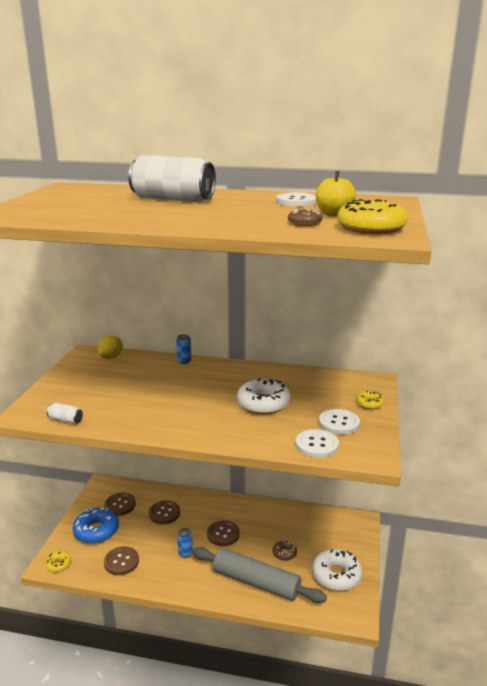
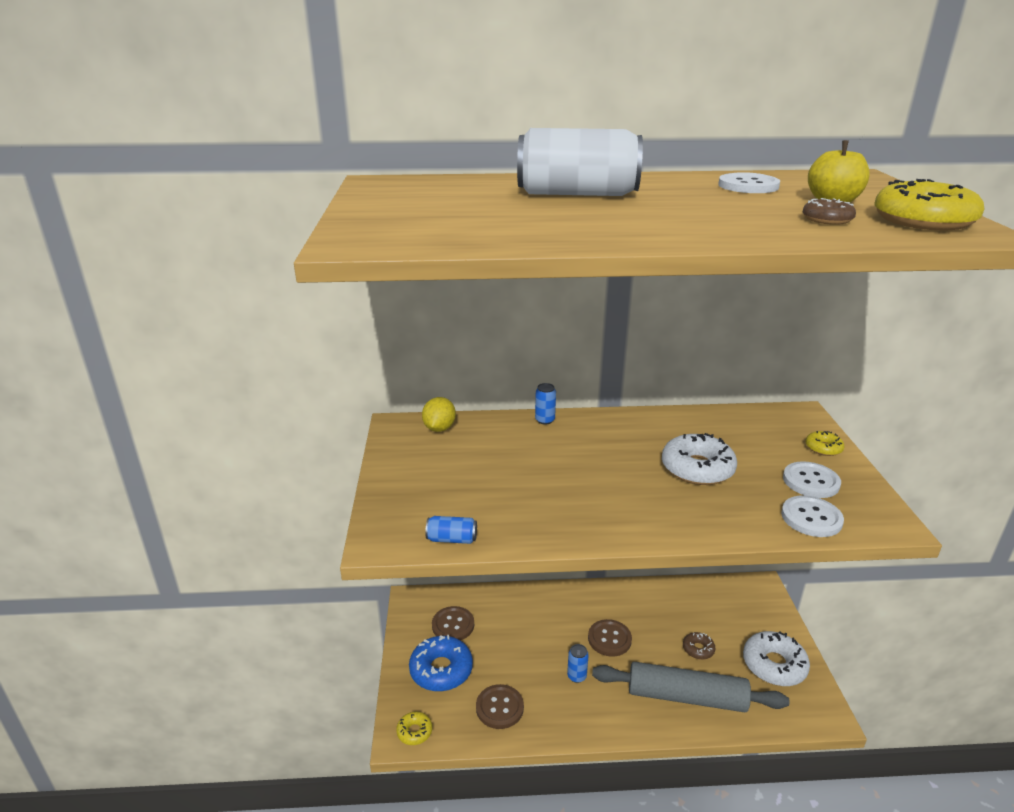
camera: 15 degrees left, 5 degrees up
(65, 420) = (452, 539): white can -> blue can
(164, 513) = (518, 625): brown button -> none

